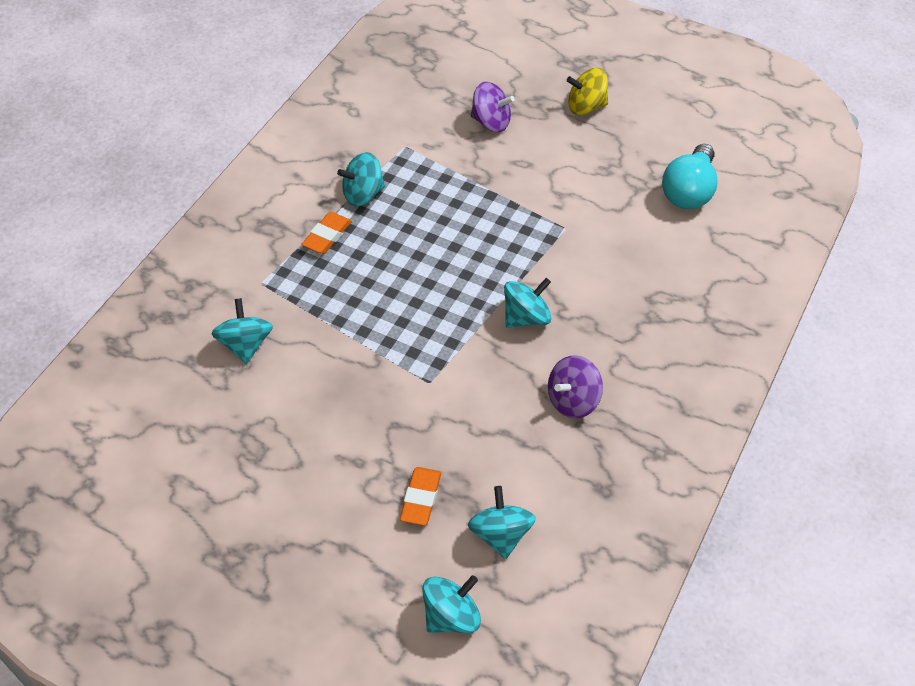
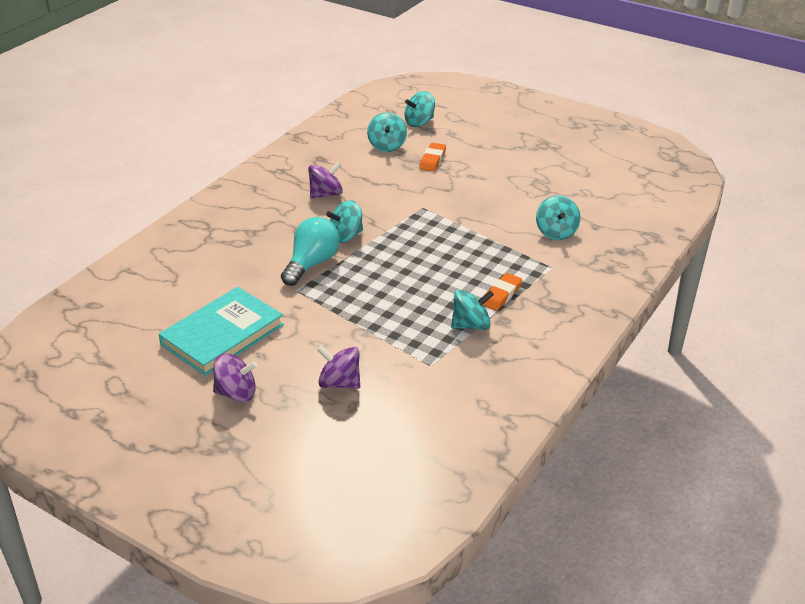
camera: 175 degrees left, 15 degrees down
(586, 107) = (236, 393): yellow spinning top -> purple spinning top
(625, 166) = (222, 334): none -> turquoise book
(689, 191) = (175, 311): turquoise light bulb -> turquoise light bulb (312, 264)

